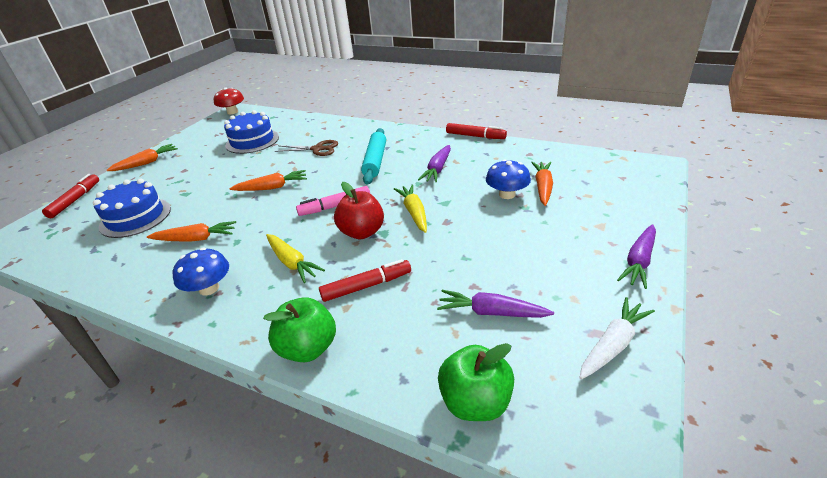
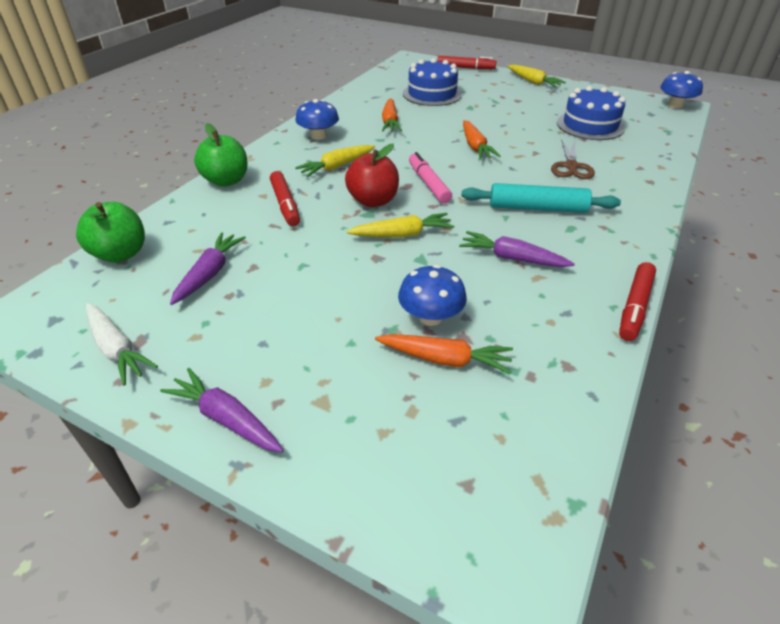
camera: 90 degrees right, 5 degrees up
(146, 163) = (533, 82): orange carrot -> yellow carrot
(232, 112) = (675, 105): red mushroom -> blue mushroom

